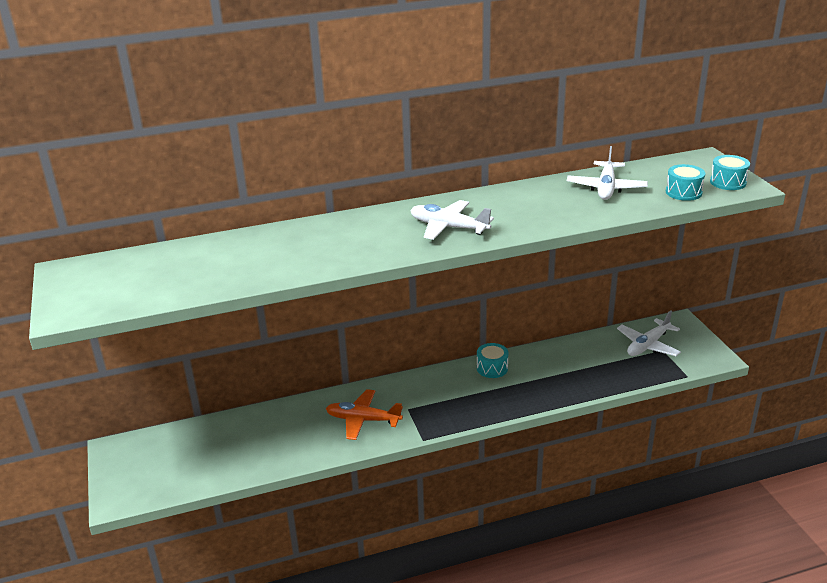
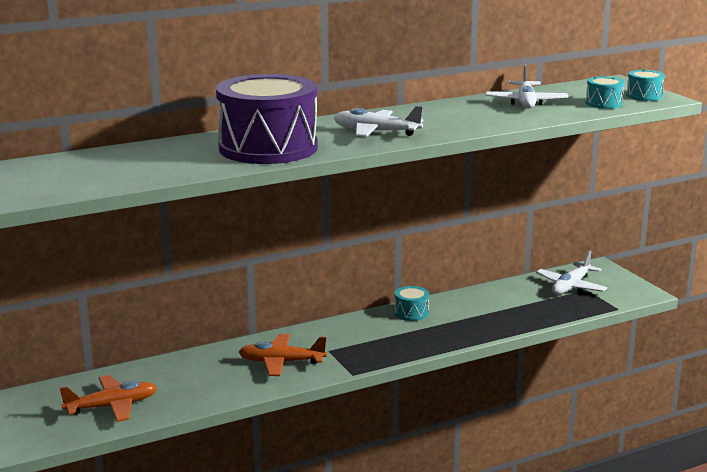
camera: 10 degrees left, 10 degrees down
(207, 460) = (112, 406): none -> orange plane
(341, 246) = (268, 148): none -> purple drum

